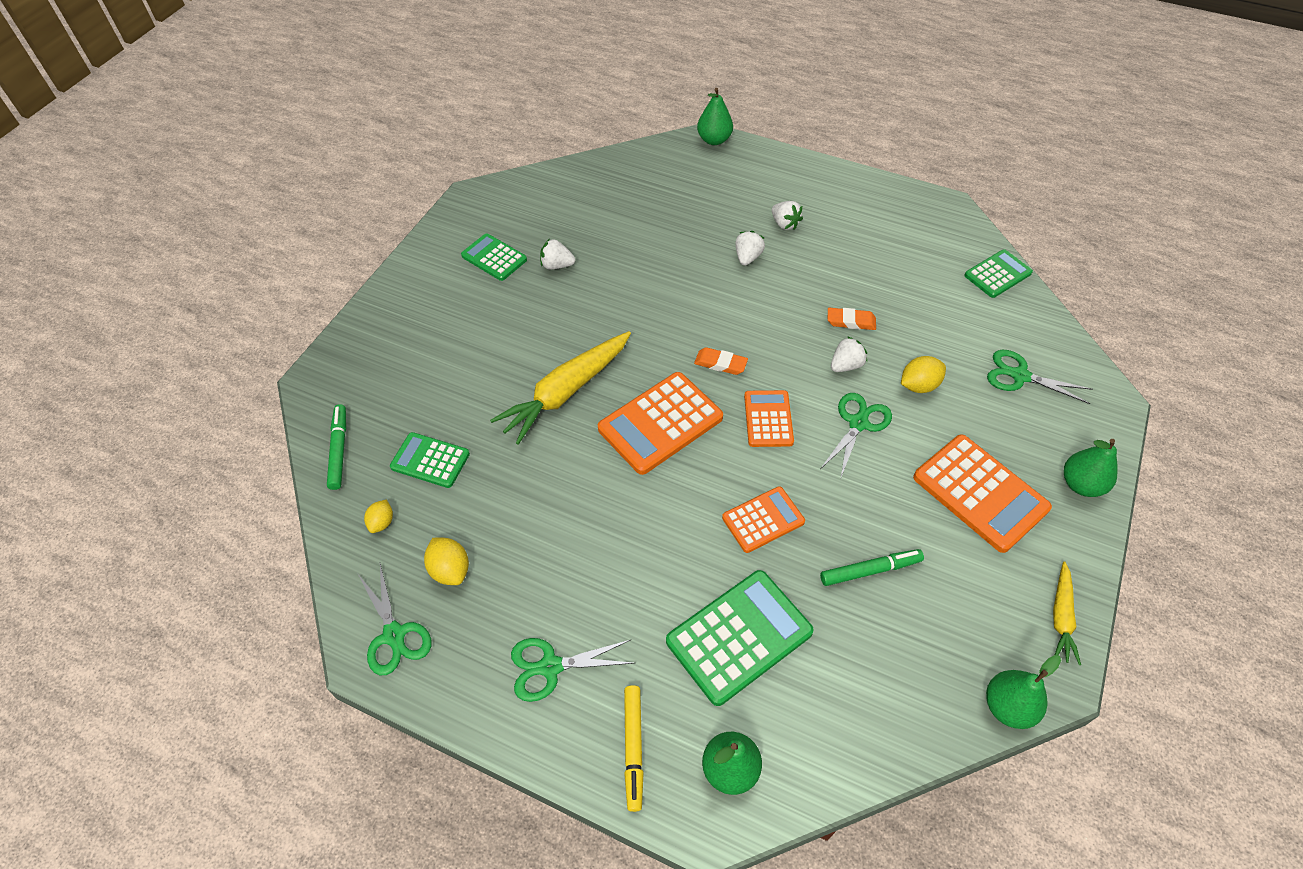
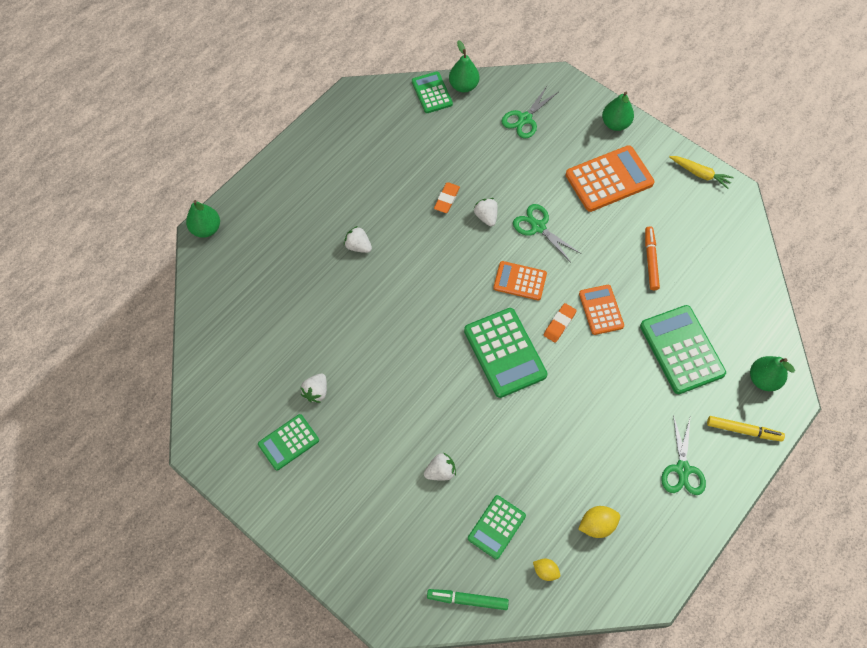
camera: 75 degrees left, 10 degrees up
(394, 635) = (641, 571): green scissors -> none
(565, 392) = (457, 413): yellow carrot -> none
(660, 423) = (505, 353): orange calculator -> green calculator
(720, 364) = (461, 297): orange eraser -> orange eraser (559, 324)
(784, 224) = (331, 208): white strawberry -> white strawberry (440, 471)
(870, 570) = (650, 260): green marker -> orange marker
(918, 385) = (516, 179): yellow lemon -> none
(1008, 706) = (748, 223): green pear -> green pear (463, 86)

